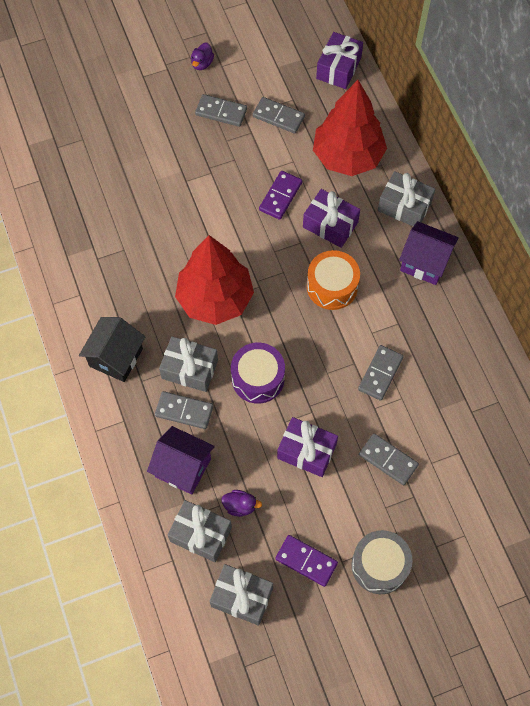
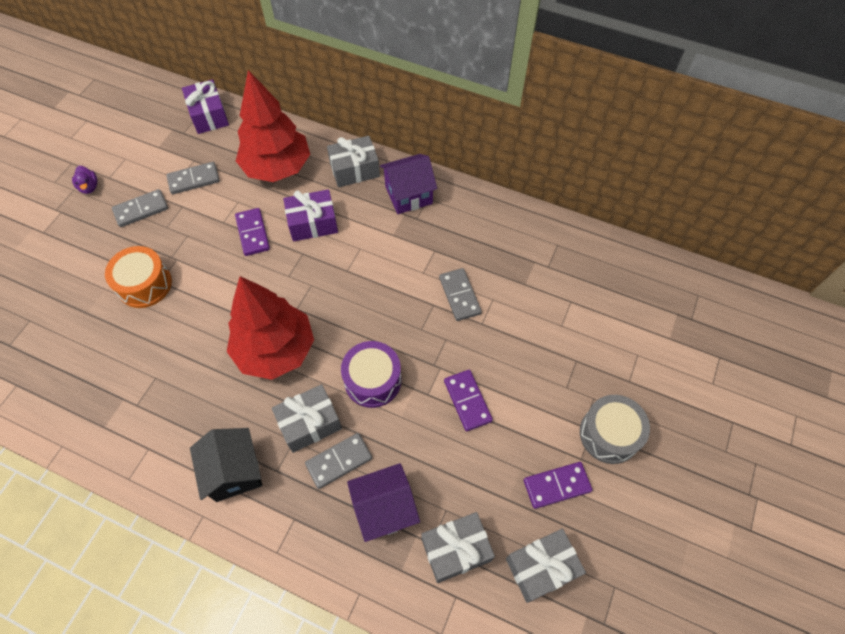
camera: 45 degrees left, 5 degrees down
(240, 506) = (462, 494): purple duck -> none
(306, 451) = (467, 401): purple gift -> purple domino
(332, 286) = (359, 265): orange drum -> orange drum (144, 284)
(388, 460) = (531, 351): grey domino -> none

